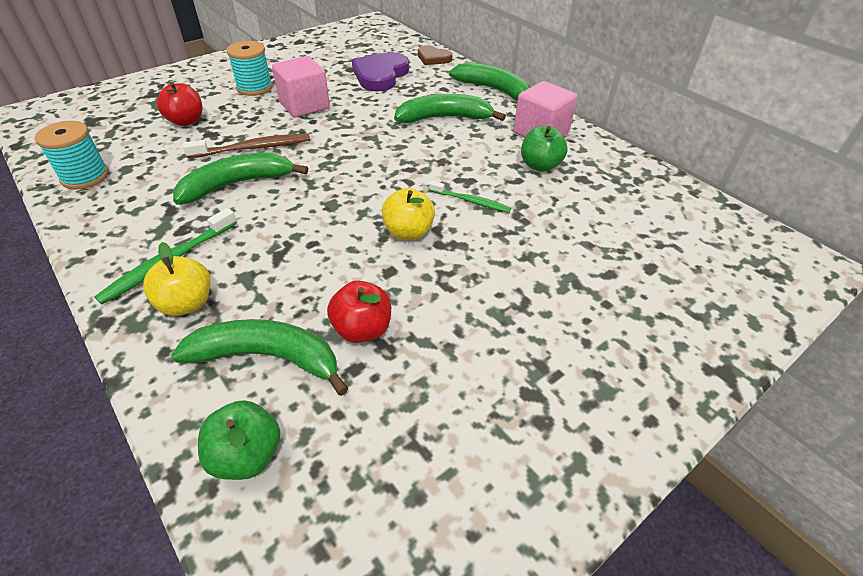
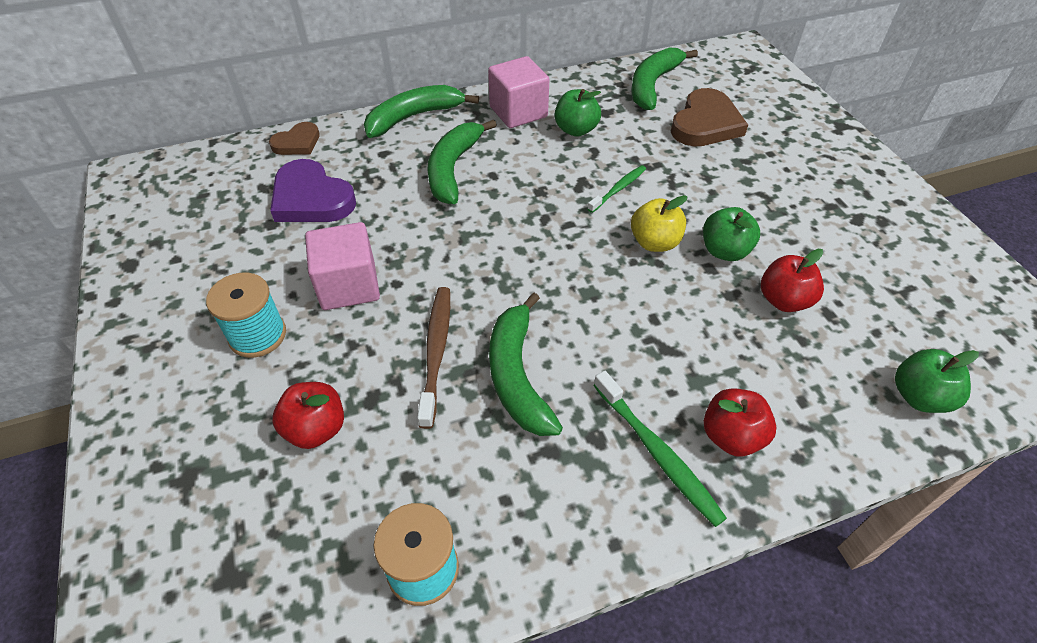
camera: 70 degrees left, 5 degrees up
(186, 304) = (731, 436): yellow apple -> red apple
(268, 357) = (813, 372): green banana -> green banana (653, 85)
(417, 279) = (724, 251): none -> green apple
(620, 246) = (705, 124): none -> brown heart

